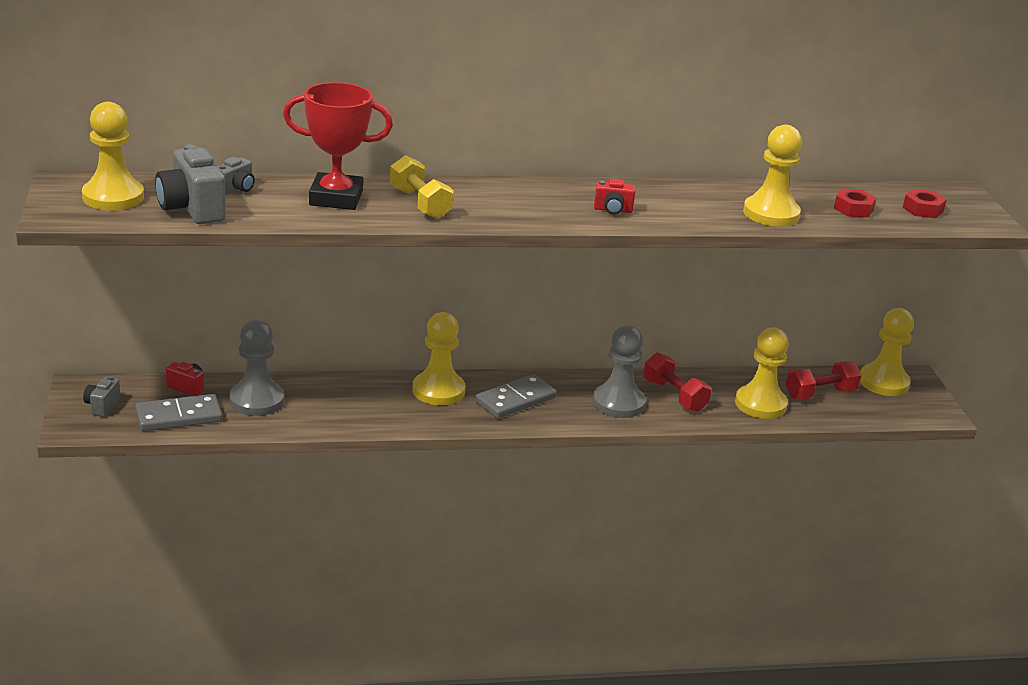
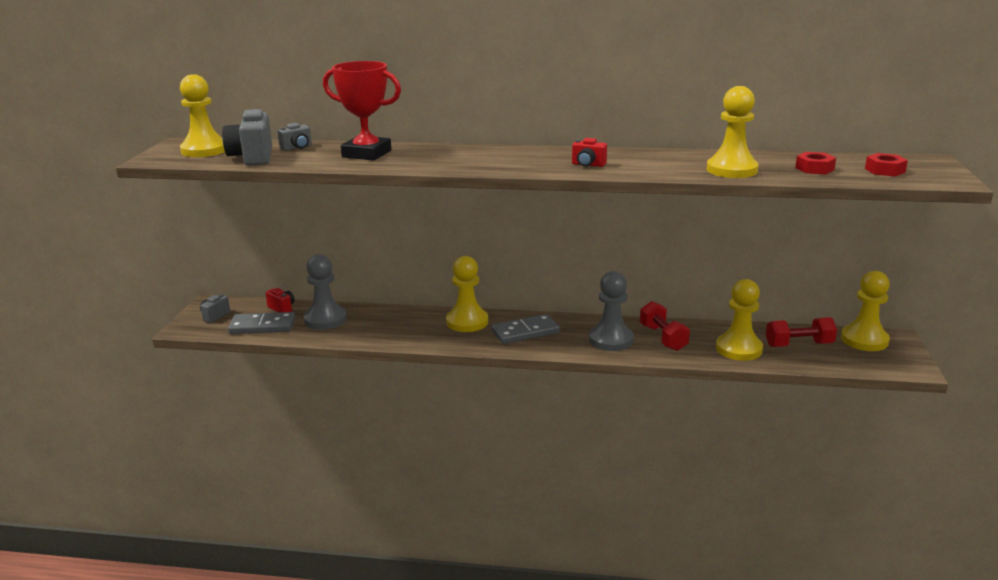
camera: 20 degrees right, 5 degrees down
(420, 204) = (429, 158): yellow dumbbell -> none

